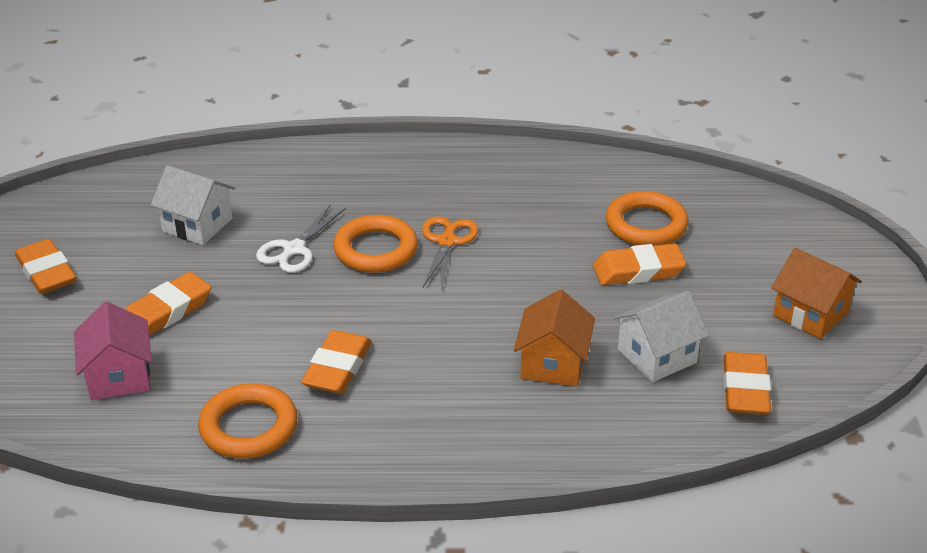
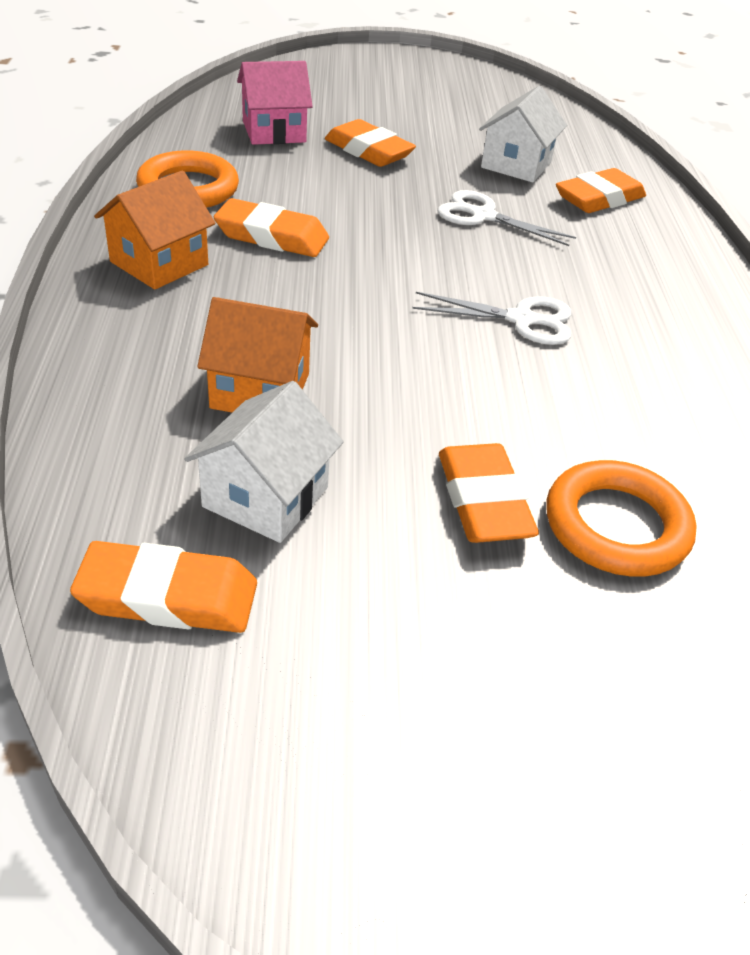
camera: 85 degrees right, 5 degrees up
(46, 272) = (425, 101): orange eraser -> orange eraser (599, 199)
(375, 250) = (493, 267): orange ring -> none
(447, 242) = (521, 319): orange scissors -> white scissors
(657, 356) = (265, 497): white house -> white house turned 60 degrees clockwise
(810, 314) = (373, 741): orange house -> orange house (159, 263)

